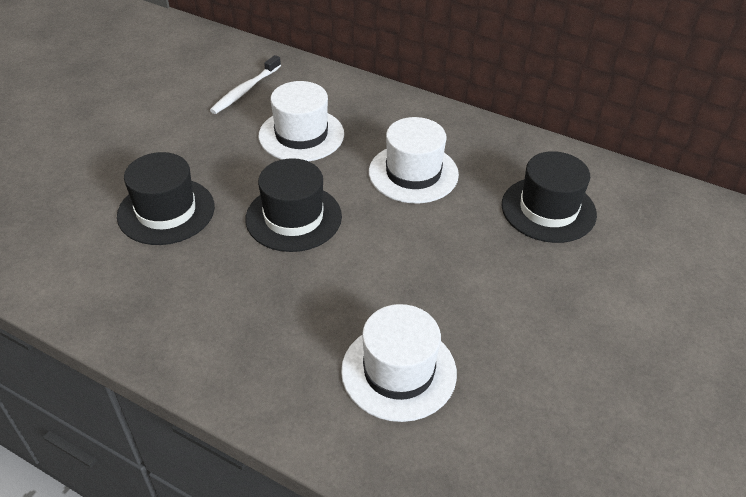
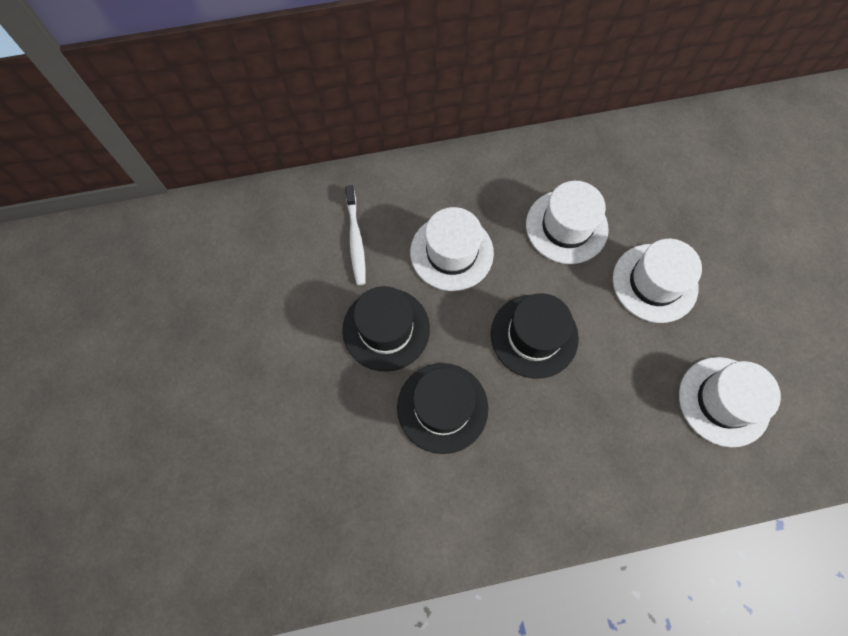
camera: 40 degrees left, 25 degrees up
(443, 251) = (654, 283): none -> white hat
(548, 209) = (679, 190): black hat -> black hat (386, 329)

